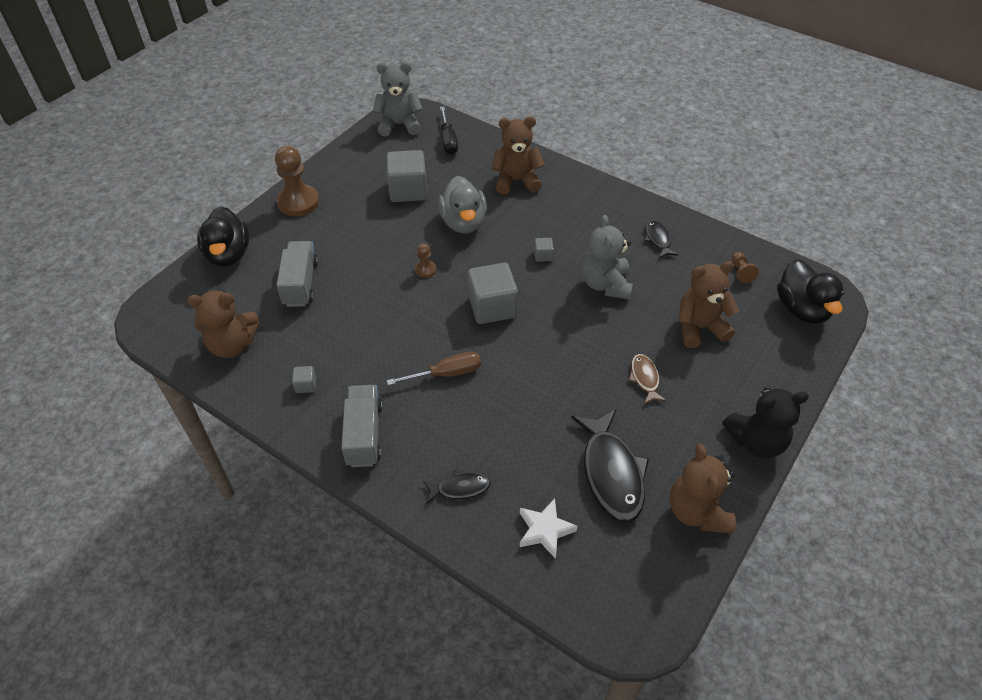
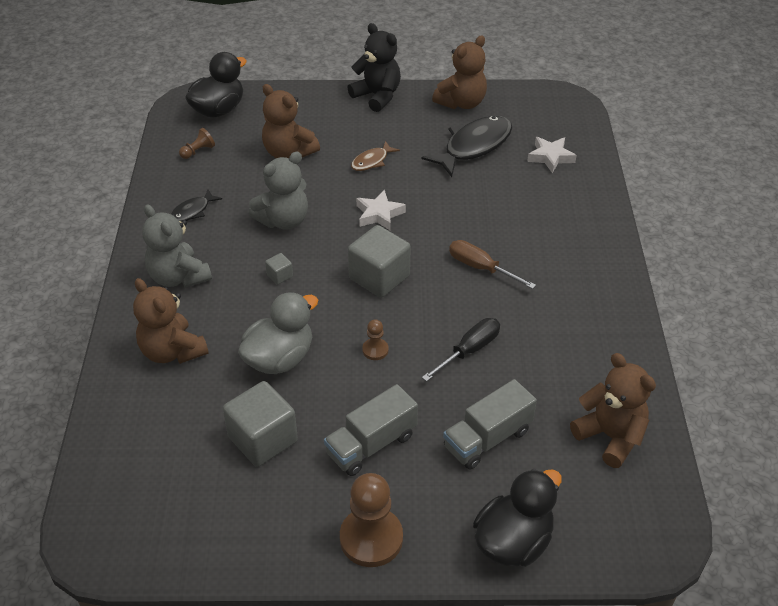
camera: 125 degrees left, 5 degrees down
(306, 385) = (588, 349): grey cube -> none
(364, 434) = (588, 283): grey truck -> grey truck (371, 444)
(399, 125) = (130, 535): grey teddy bear -> grey teddy bear (178, 277)
(448, 140) = (133, 457): black screwdriver -> black screwdriver (469, 350)
(460, 488) = (568, 208): black fish -> none
(566, 345) = (379, 214): none -> white star

